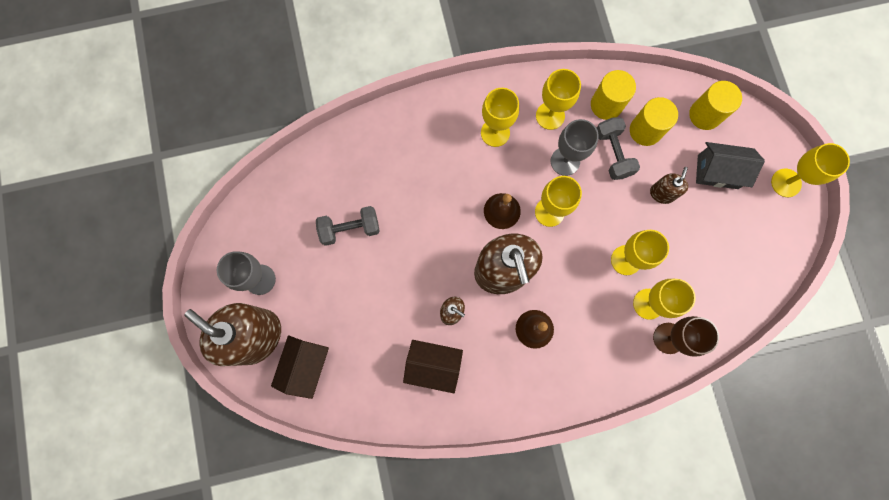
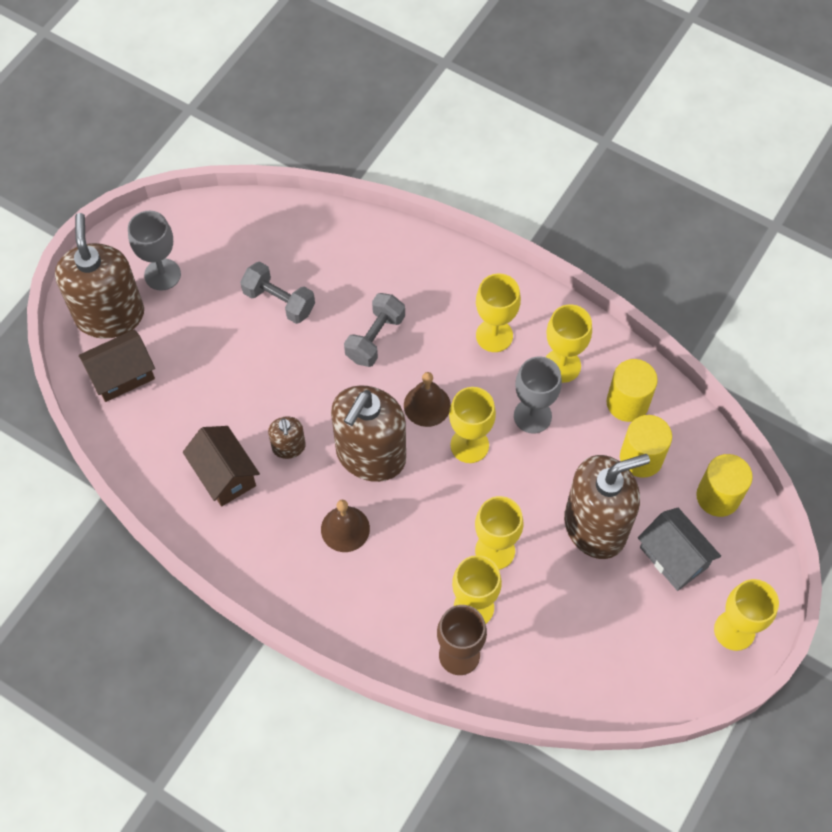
camera: 45 degrees right, 15 degrees down
(613, 153) = (586, 449): grey dumbbell -> grey dumbbell (375, 338)
(662, 193) = (595, 526): brown soap dispenser -> brown soap dispenser, size x2.16

